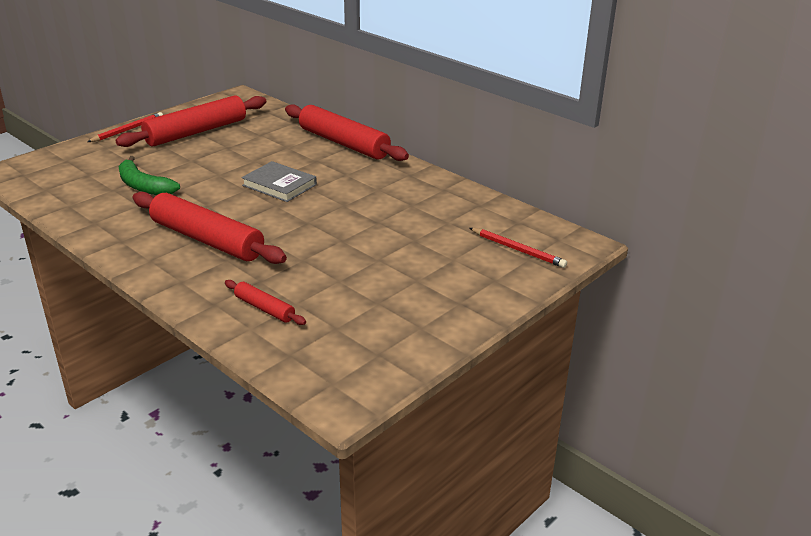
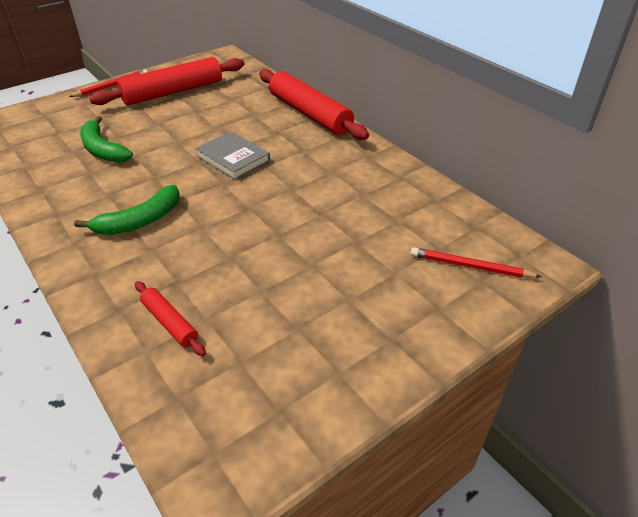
camera: 10 degrees right, 10 degrees up
(207, 239) = (140, 221): red rolling pin -> green banana
(517, 250) = (470, 266): red pencil -> red pencil turned 150 degrees clockwise

